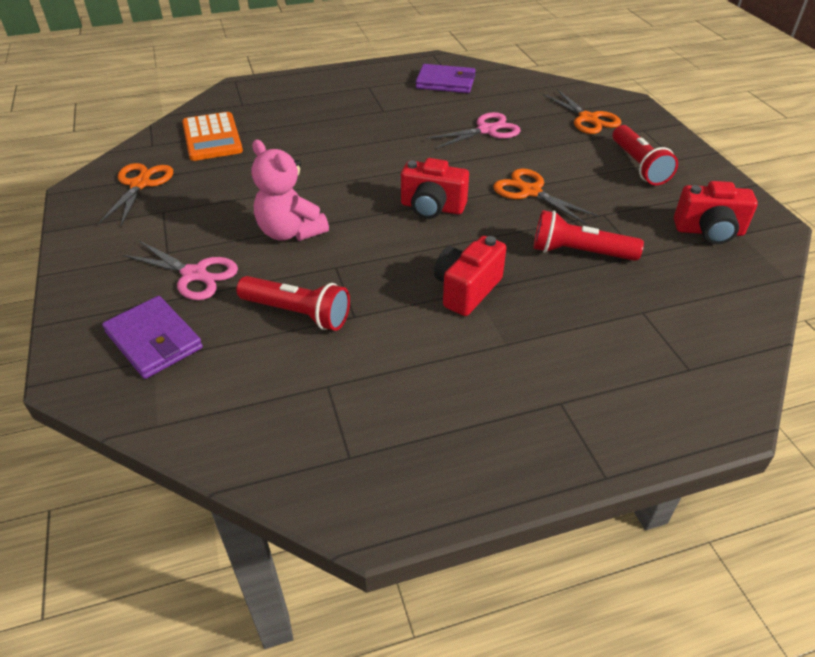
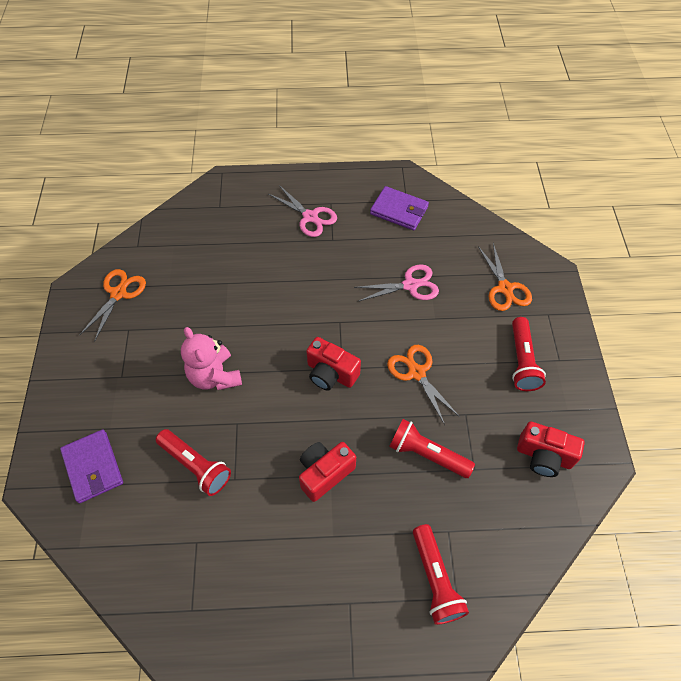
camera: 15 degrees right, 15 degrees up
(194, 274) = (135, 406): pink scissors -> pink scissors (310, 217)
(212, 137) = (185, 246): orange calculator -> none
(653, 357) = (435, 579): none -> red flashlight

